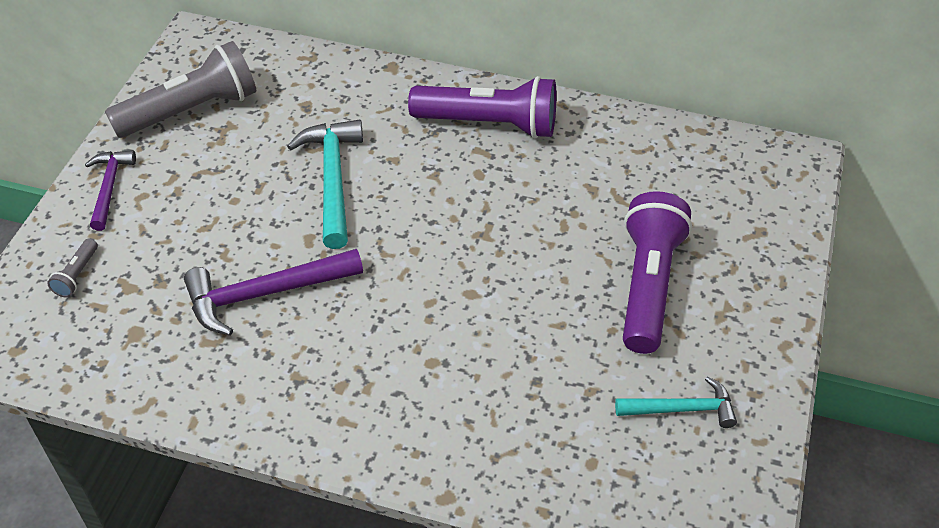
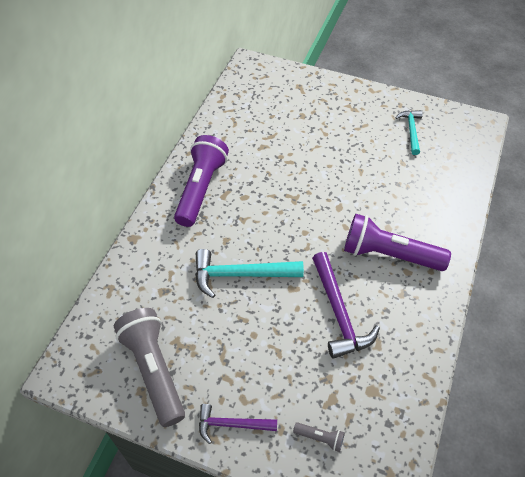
camera: 85 degrees left, 5 degrees up
(648, 285) = (334, 132): purple flashlight -> purple flashlight (389, 254)

